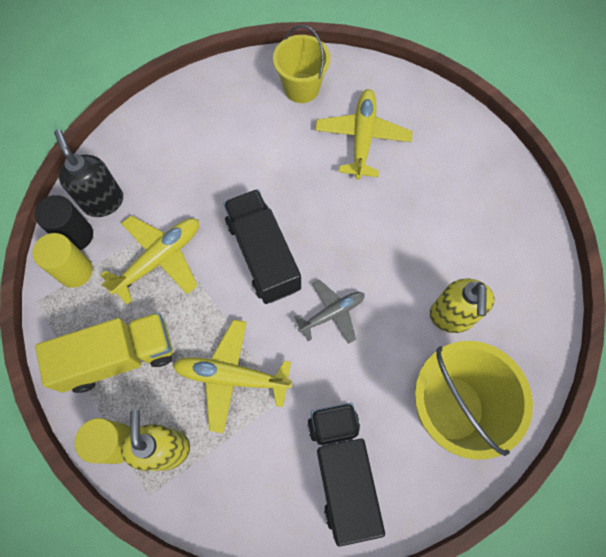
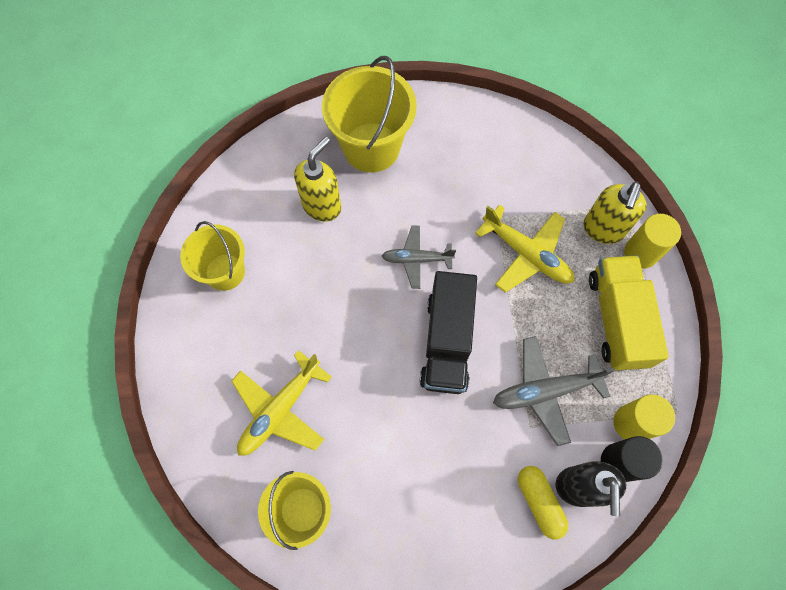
camera: 150 degrees left, 0 degrees up
(118, 357) = (617, 320): yellow truck -> yellow truck turned 75 degrees clockwise
(130, 176) = (539, 502): none -> yellow capsule
(159, 259) = (545, 391): yellow plane -> grey plane
(342, 470) = (476, 150): black truck -> none
(486, 212) = (225, 272): none -> yellow bucket

